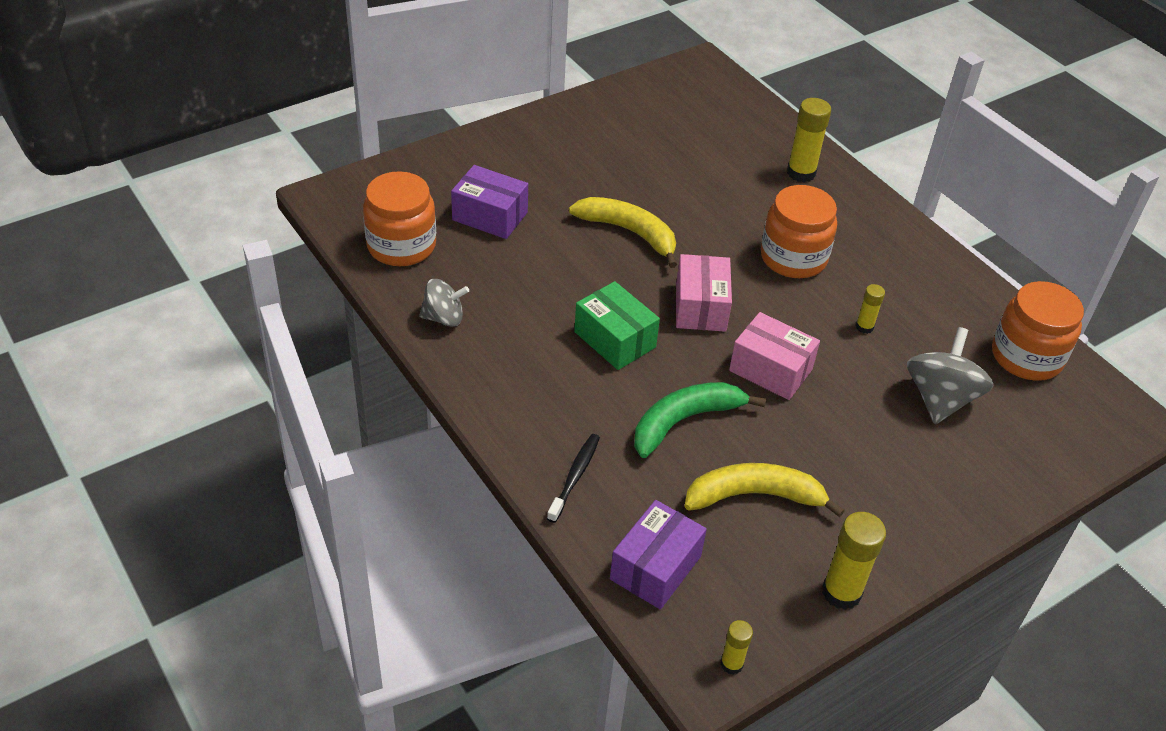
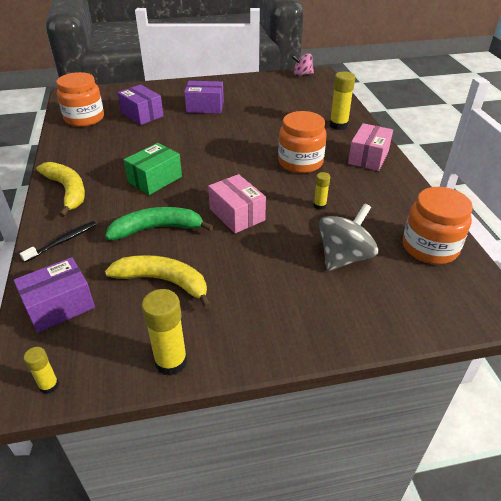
camera: 25 degrees right, 5 degrees down
(444, 318) = (72, 151): grey spinning top -> none
(578, 177) = (205, 107): none -> purple box
(615, 339) = (155, 179): green box -> green box turned 60 degrees clockwise
(629, 232) = (211, 134): yellow banana -> yellow banana (67, 191)
(679, 71) = (302, 74): none -> pink spinning top
(700, 307) = (221, 174): pink box -> pink box (368, 157)

